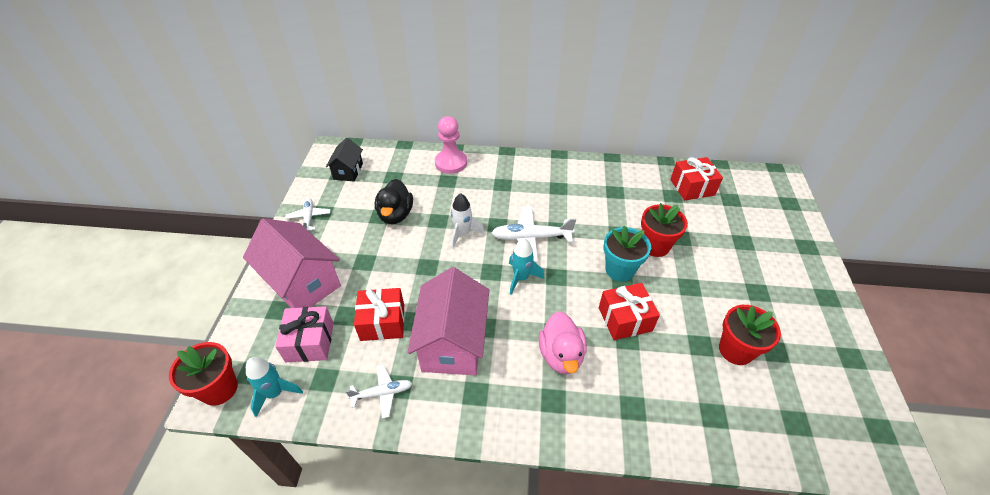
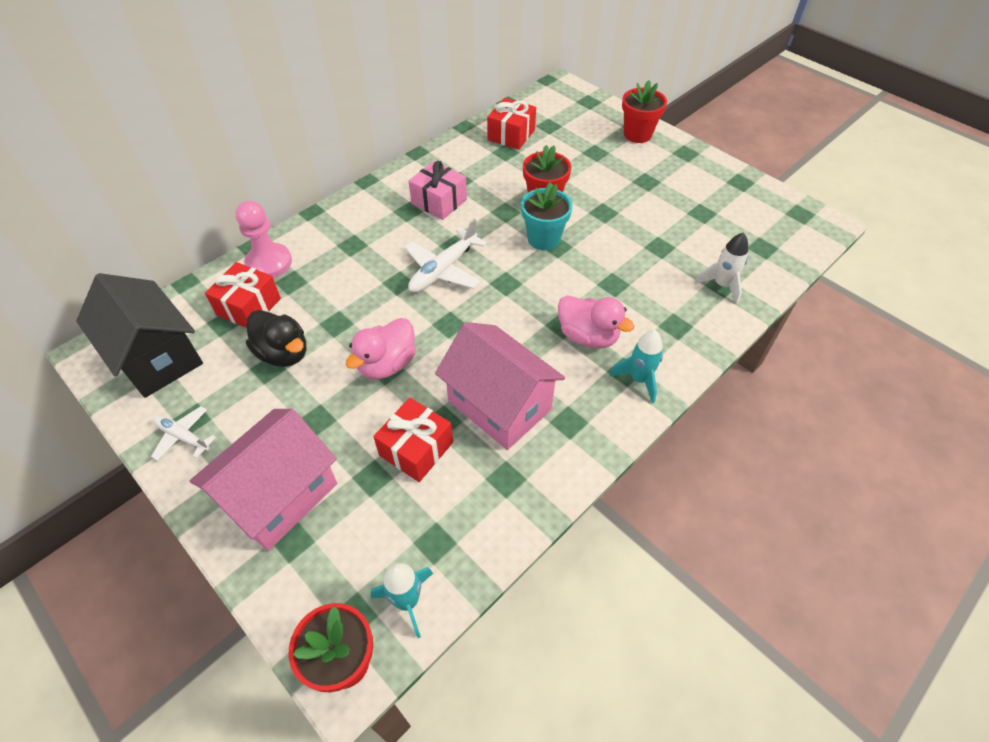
camera: 50 degrees left, 5 degrees up
(303, 283) = (280, 495): pink house -> pink house turned 45 degrees counterclockwise
(310, 342) = (372, 531): pink gift -> pink gift (439, 201)
(348, 171) = (157, 357): black house -> black house, size x1.85
(382, 393) = (500, 497): white plane -> none
(431, 264) = (387, 364): none -> pink duck
(463, 234) = (378, 315): white rocket -> white rocket (721, 285)
(521, 278) = (481, 308): turquoise rocket -> turquoise rocket (639, 379)
(625, 319) = (594, 272): red gift -> red gift (249, 307)
(735, 350) = (682, 232): red flower pot -> red flower pot (637, 134)

